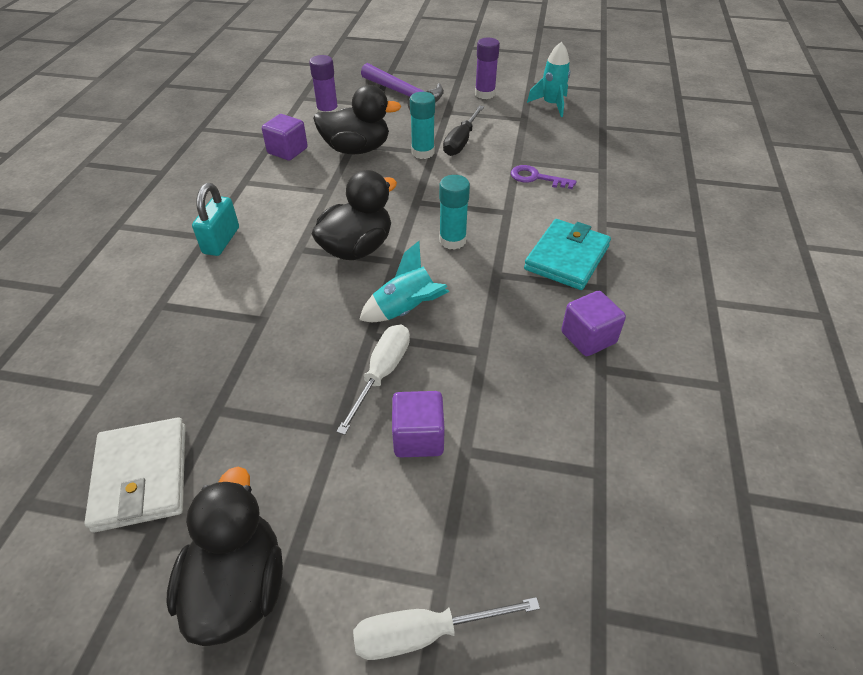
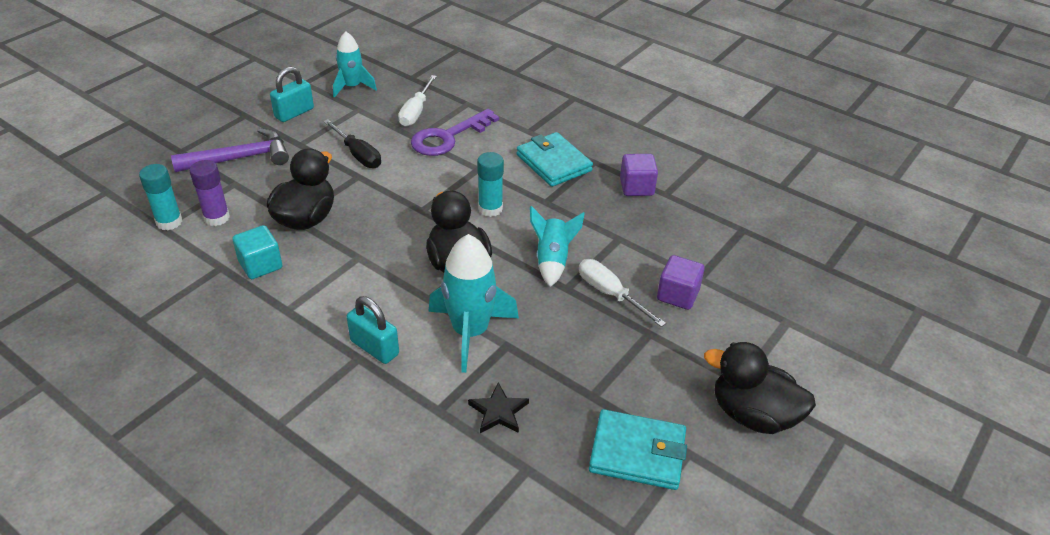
camera: 65 degrees left, 5 degrees down
(141, 476) = (637, 453): white wallet -> turquoise wallet
(169, 344) = (498, 411): none -> black star
(267, 289) = (470, 332): none -> turquoise rocket
(287, 151) = (260, 265): purple cube -> turquoise cube
(423, 152) = (352, 181): turquoise glue stick -> turquoise glue stick (169, 222)
(424, 633) = (814, 339): white screwdriver -> white screwdriver (416, 112)
(485, 94) = (294, 113): purple glue stick -> turquoise padlock
(536, 178) = (448, 137): purple key -> purple key, size x1.67

